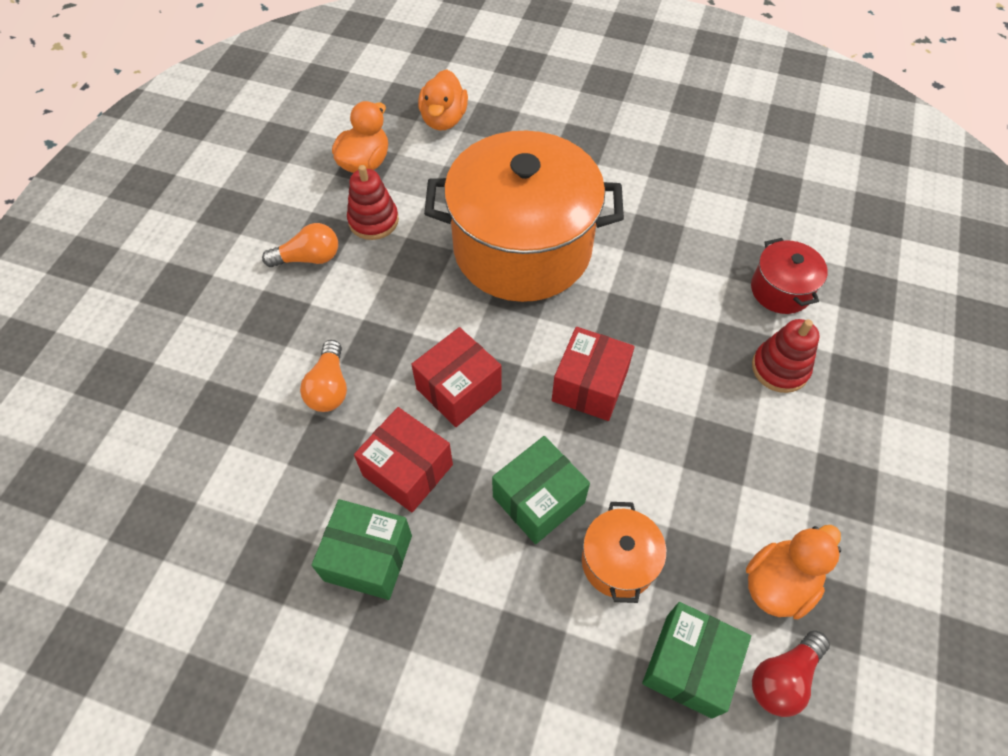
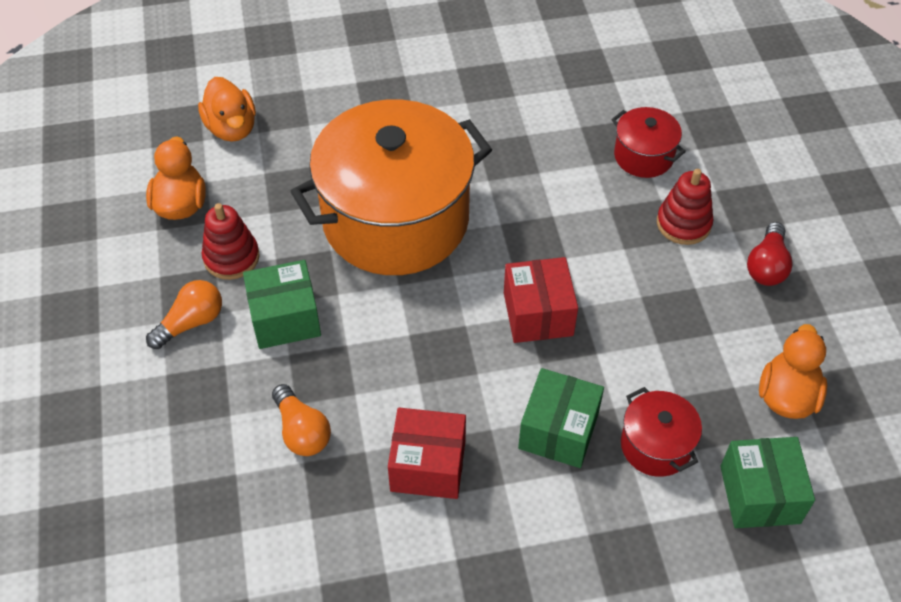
camera: 30 degrees left, 5 degrees down
(368, 558) = (445, 556): green box -> green box (285, 318)
(459, 389) = (425, 373): red box -> none
(618, 561) = (656, 445): orange pot -> red pot
(783, 678) = (832, 465): red light bulb -> red light bulb (767, 266)

